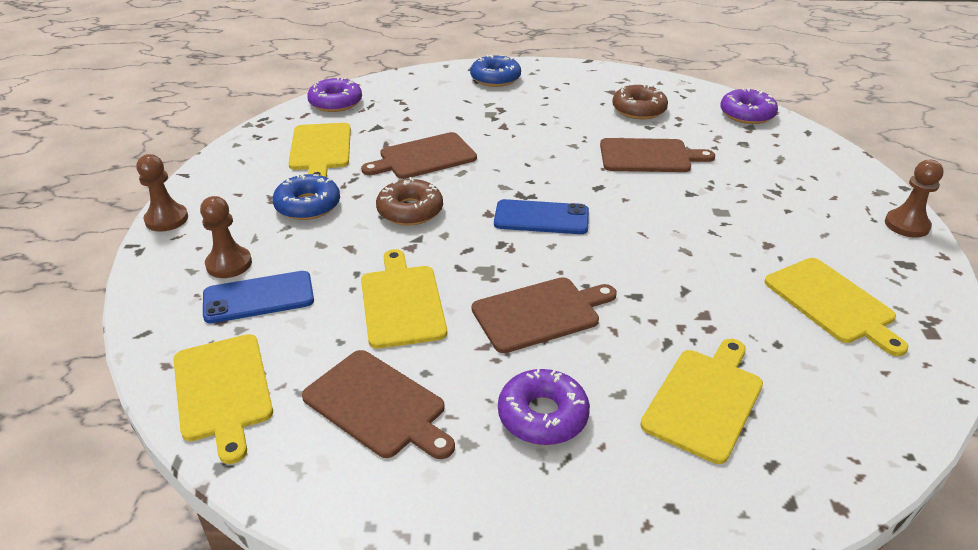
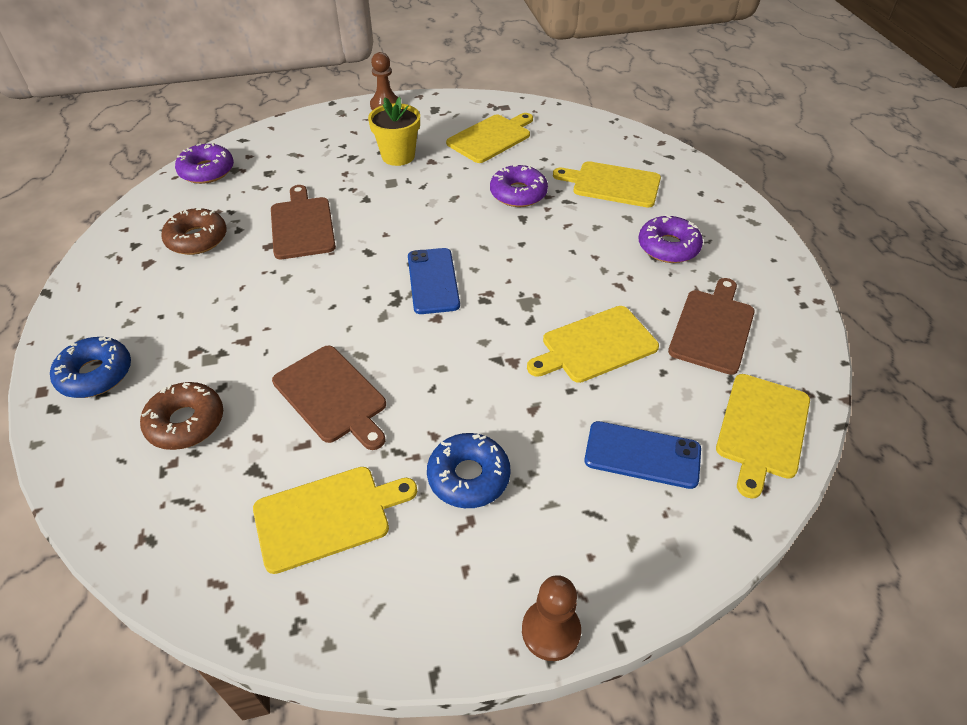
camera: 105 degrees left, 10 degrees up
(222, 391) = (762, 429): yellow cutting board -> yellow cutting board turned 150 degrees clockwise
(229, 264) = (605, 507): brown pawn -> none
(258, 298) = (642, 455): blue phone -> blue phone turned 45 degrees counterclockwise
(335, 102) = (172, 553): purple donut -> purple donut (518, 193)
(410, 211) = (450, 378): brown donut -> brown donut (186, 422)
(540, 313) = (567, 262): brown cutting board -> none
(778, 222) = (398, 156): none -> yellow flower pot

